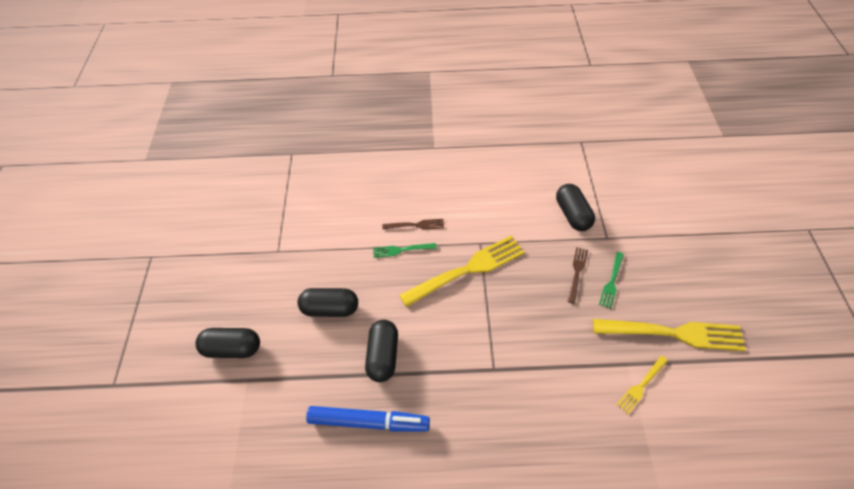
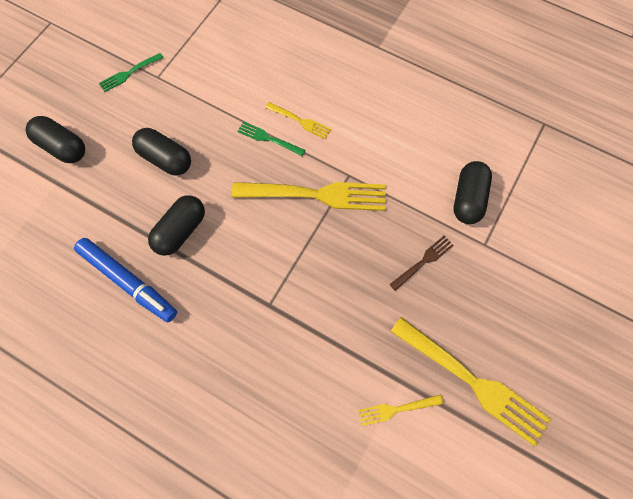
camera: 30 degrees right, 15 degrees up
(415, 225) = (299, 121): brown fork -> yellow fork
(611, 281) = (452, 292): green fork -> green fork (130, 73)

